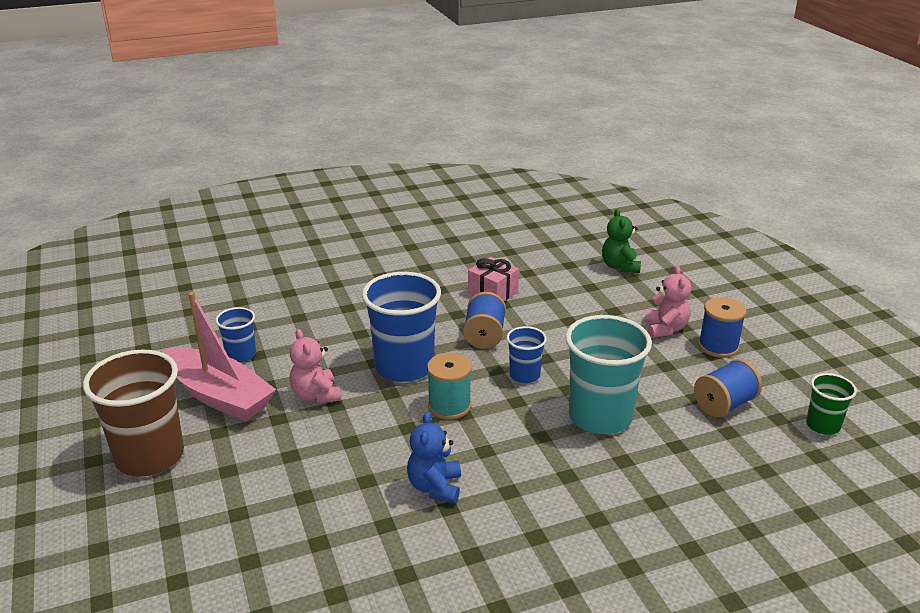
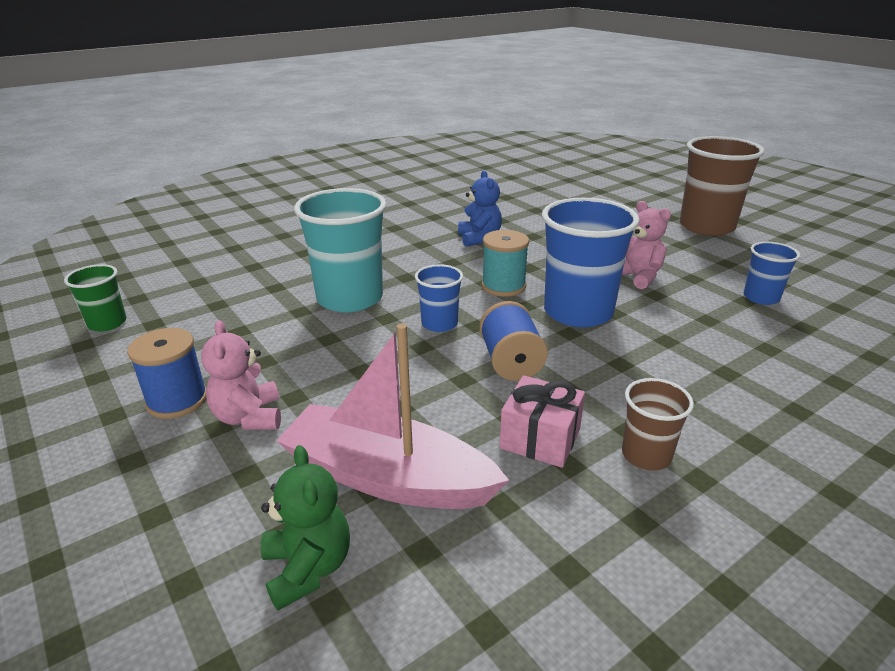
camera: 165 degrees right, 0 degrees up
(219, 396) = (721, 264): pink boat -> pink boat (387, 477)
(442, 278) = (646, 455): none -> brown cup
(724, 404) = (209, 327): blue spool -> none

